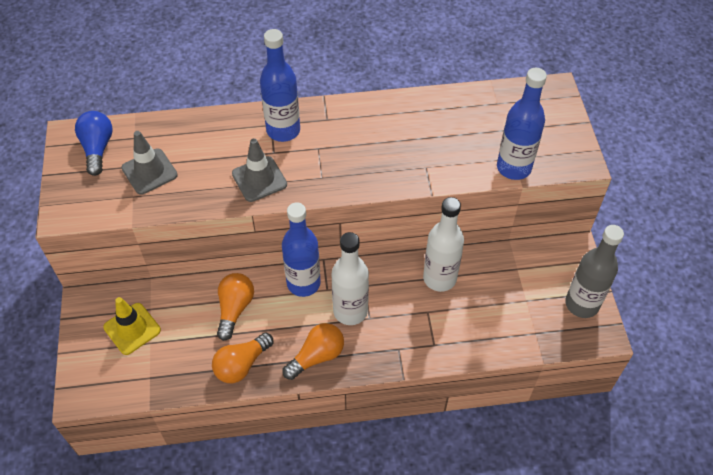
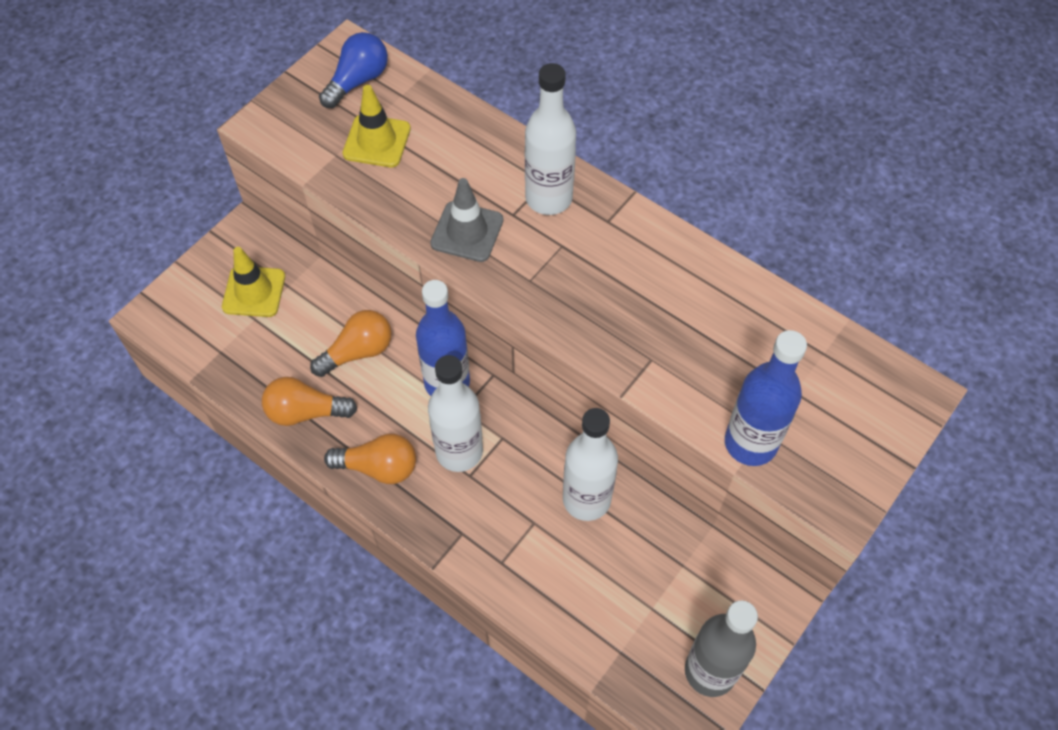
camera: 45 degrees right, 5 degrees up
(149, 171) = (377, 141): grey traffic cone -> yellow traffic cone
(283, 130) = (548, 198): blue bottle -> white bottle

